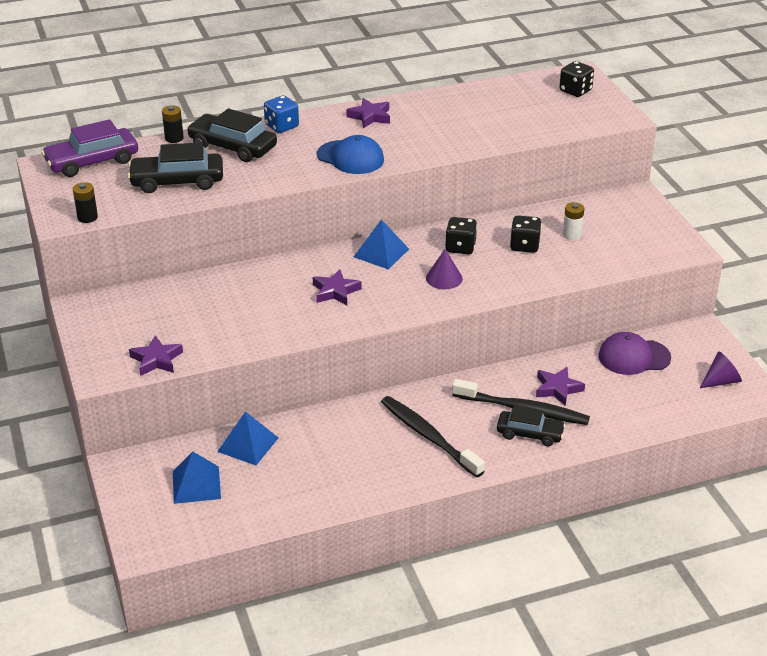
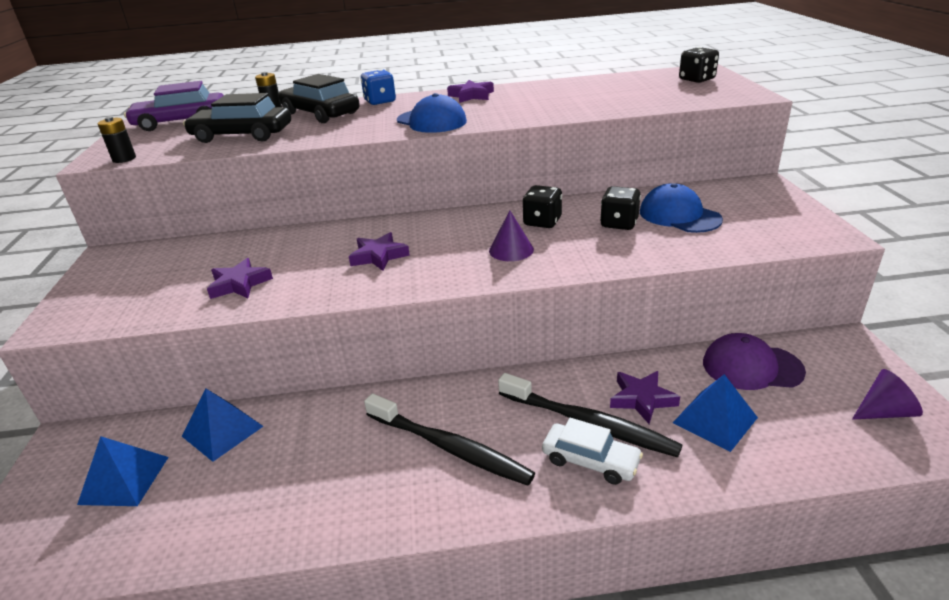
camera: 15 degrees right, 5 degrees down
(156, 360) = (127, 314): purple star -> purple star (239, 284)
(381, 253) = (451, 223): blue pyramid -> blue pyramid (715, 420)
(429, 436) = (449, 447): black toothbrush -> black toothbrush turned 150 degrees clockwise
(529, 434) = (590, 460): black car -> white car
(572, 235) = (679, 215): white battery -> blue cap

